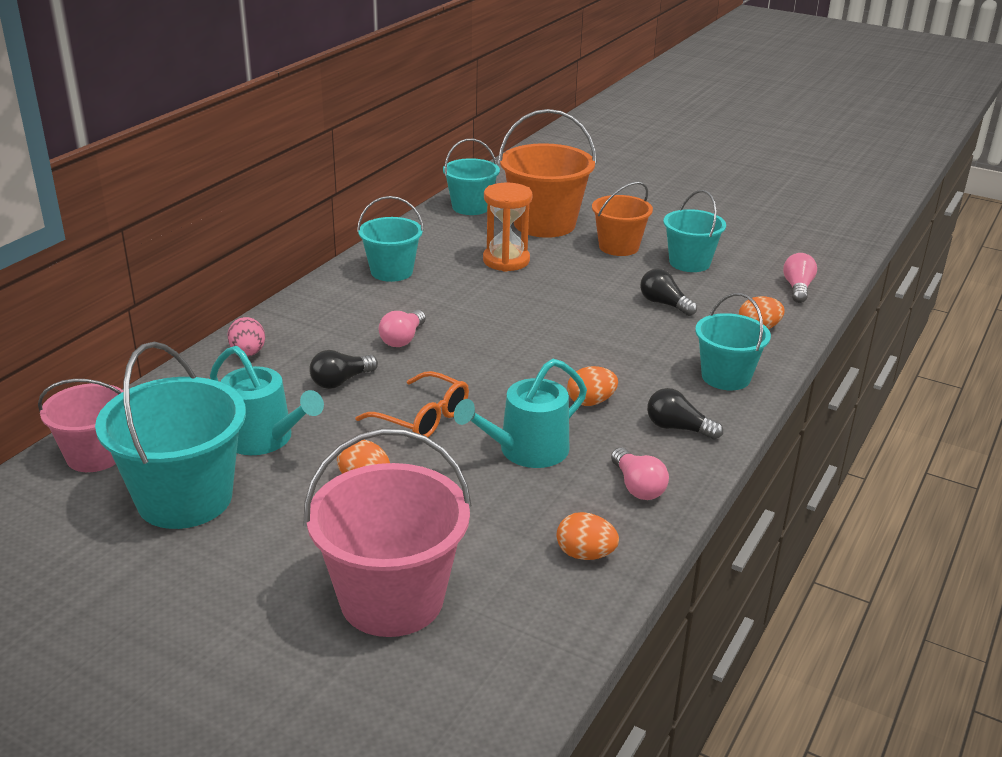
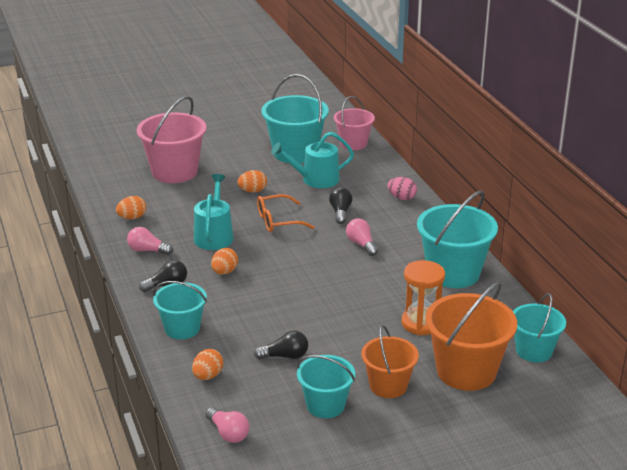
camera: 130 degrees right, 0 degrees up
(391, 271) = (453, 273): turquoise bucket -> turquoise bucket, size x1.61

